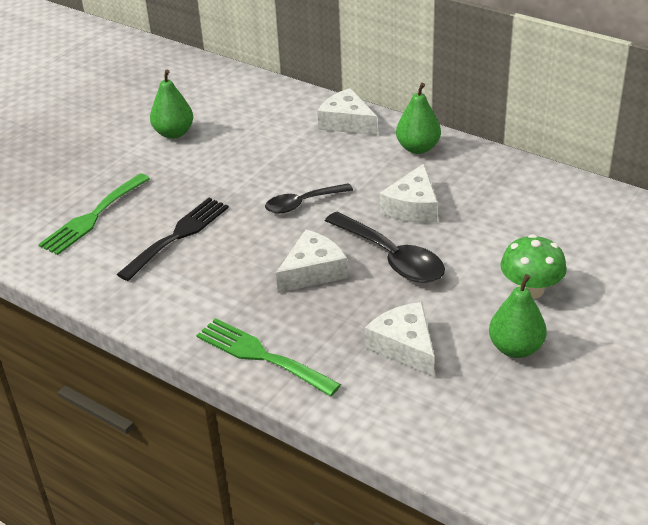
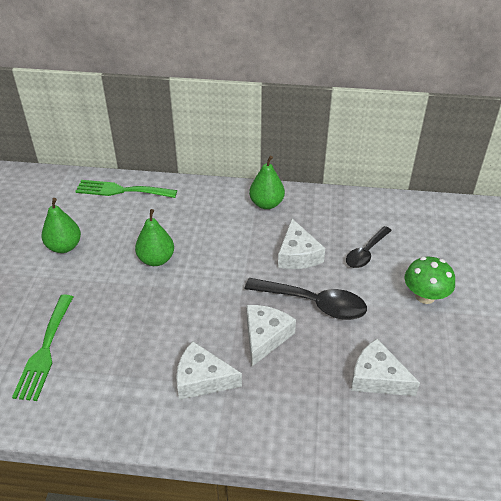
camera: 30 degrees left, 5 degrees up
(178, 235) = (133, 342): black fork -> none
(261, 355) = (279, 430): green fork -> green fork (121, 190)
(302, 203) = (214, 278): black spoon -> black spoon (366, 253)
(346, 123) = (199, 197): white cheese -> white cheese (202, 379)
(515, 348) = (450, 348): green pear -> green pear (156, 259)

